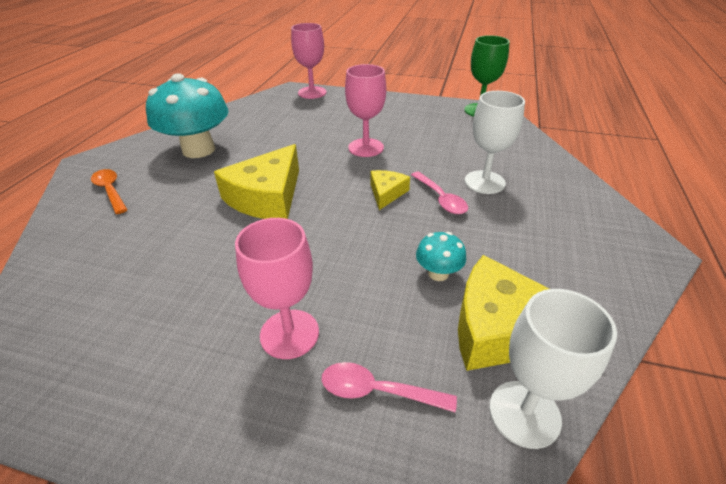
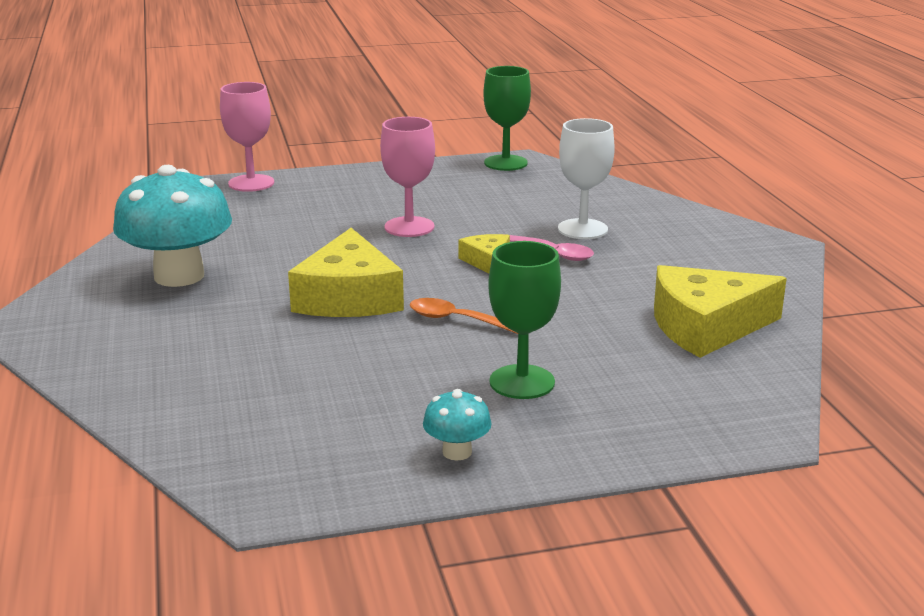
camera: 30 degrees left, 15 degrees down
(110, 191) = (120, 341): orange spoon -> orange spoon (457, 320)
(289, 334) = (522, 382): pink goblet -> green goblet
(377, 391) = (642, 389): pink spoon -> none
(438, 273) = (612, 308): turquoise mushroom -> turquoise mushroom (457, 452)
(524, 413) = (764, 366): white goblet -> none

